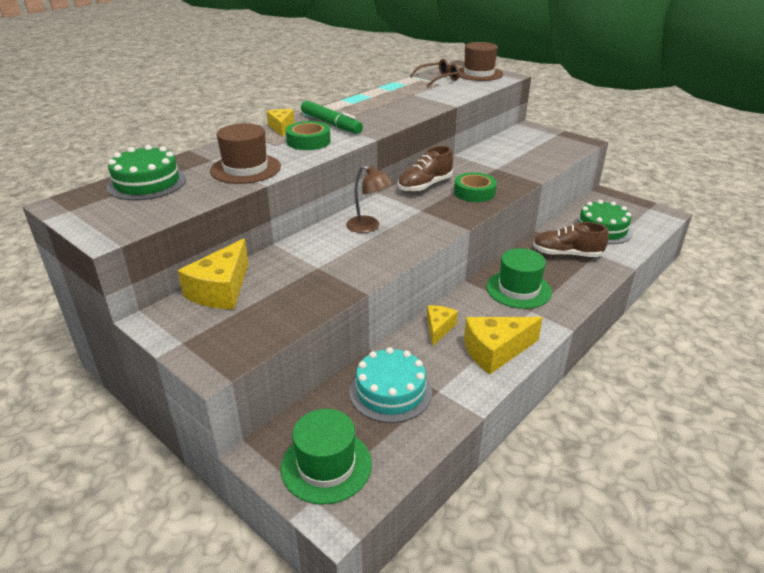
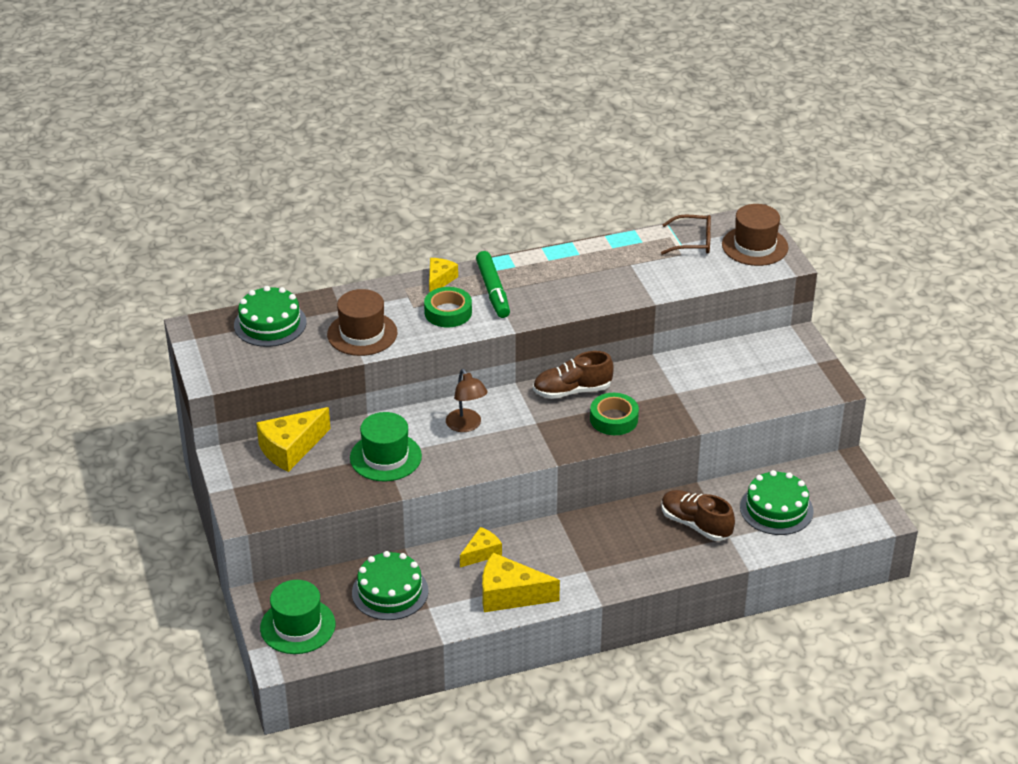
camera: 30 degrees right, 5 degrees up
(390, 391) = (390, 592): turquoise cake -> green cake
(518, 289) = (598, 544): green hat -> green hat (385, 457)

